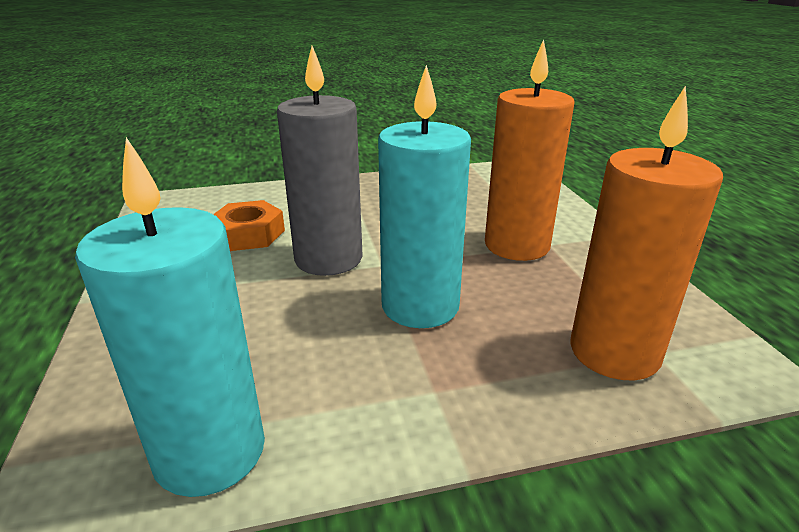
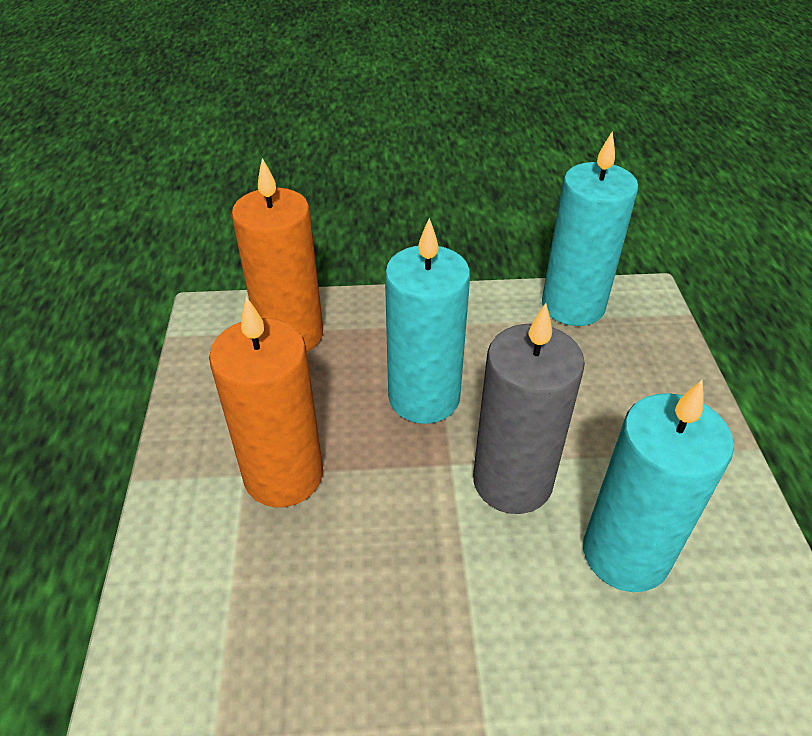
camera: 170 degrees left, 15 degrees up
(248, 234) = (625, 553): orange nut -> turquoise candle

